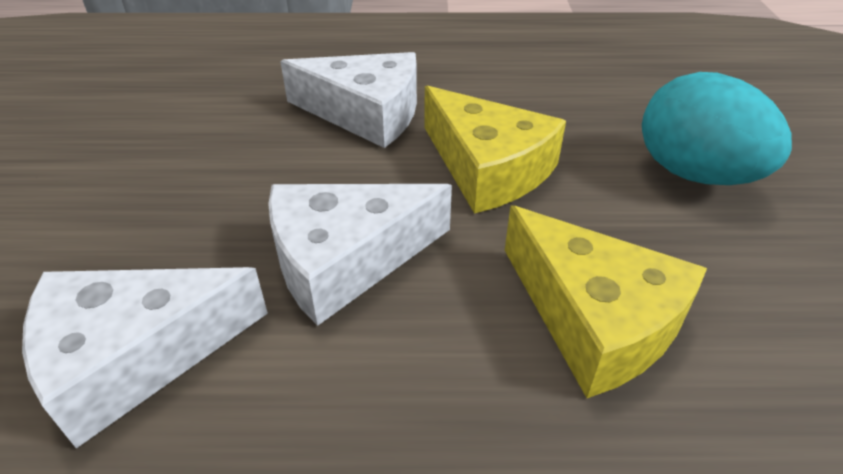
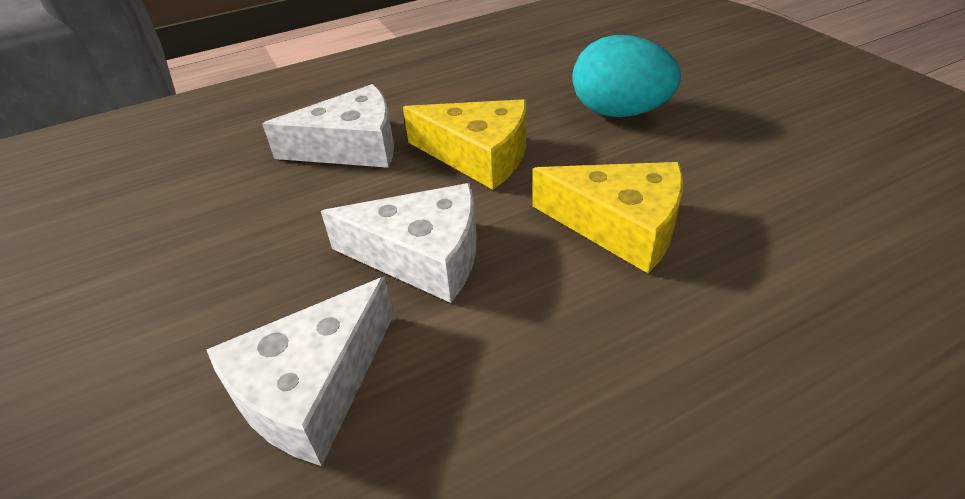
camera: 25 degrees left, 0 degrees up
(345, 259) = (423, 256): white cheese -> white cheese turned 120 degrees counterclockwise

